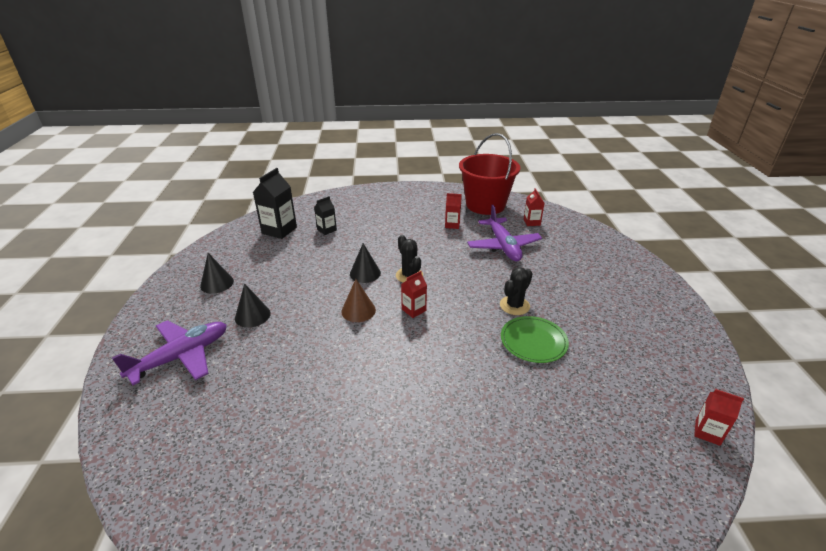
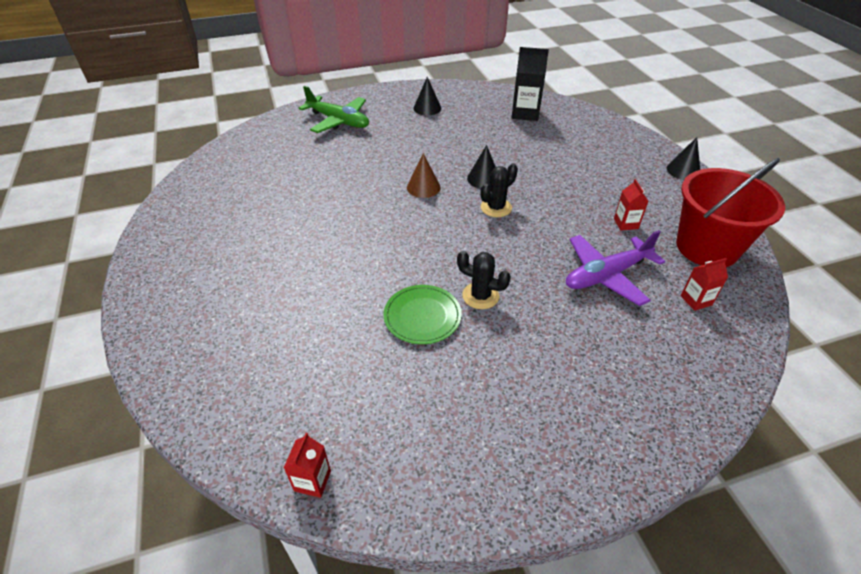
camera: 75 degrees right, 10 degrees up
(181, 356) = (338, 121): purple plane -> green plane
(252, 315) = (394, 136): black cone -> black cone (683, 170)
(327, 230) = (546, 138): black carton -> none
(414, 310) = (439, 221): red carton -> none

